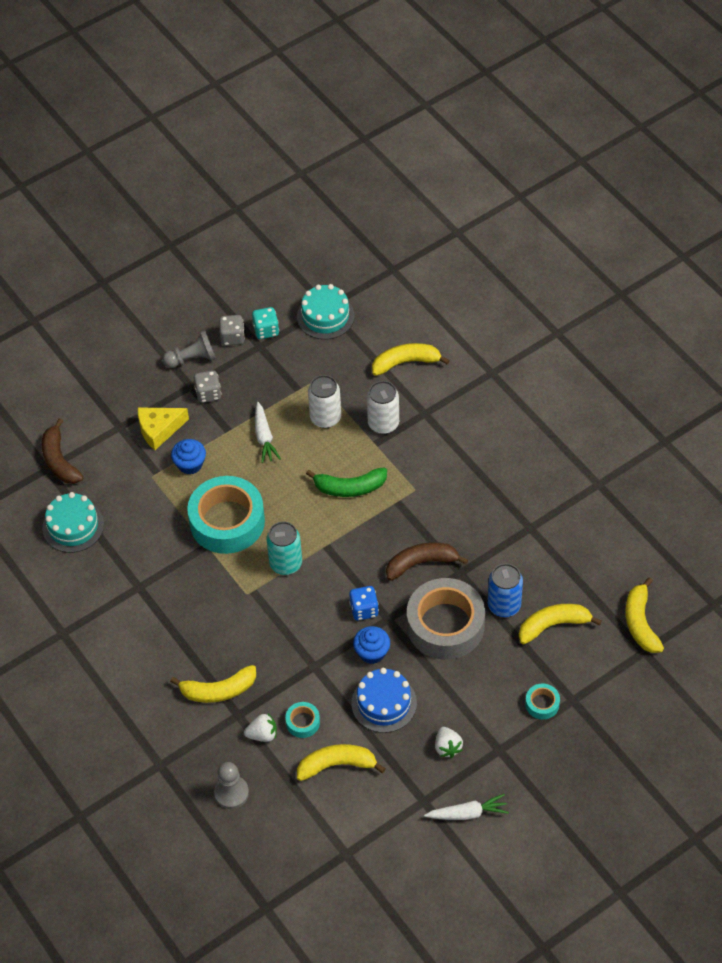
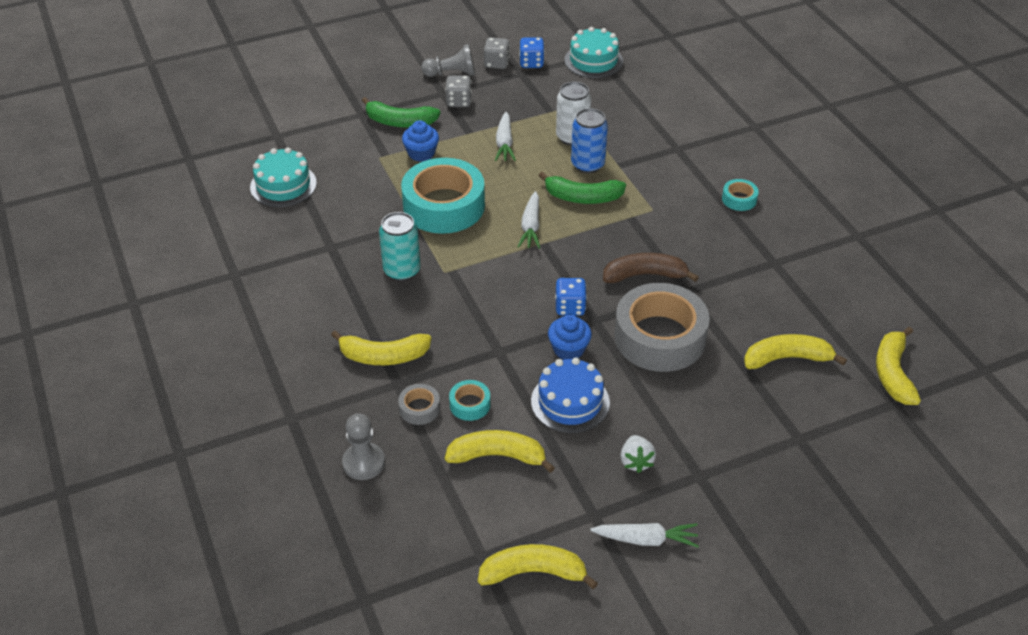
camera: 10 degrees right, 10 degrees down
(59, 460) = (291, 131): brown banana -> none
(159, 430) = (400, 122): yellow cheese -> green banana
(262, 734) = (419, 408): white strawberry -> grey tape
(266, 330) = (531, 63): turquoise dice -> blue dice
(286, 563) = (495, 252): turquoise can -> turquoise can (402, 271)
(311, 530) = (531, 226): none -> white carrot
(383, 424) = (631, 150): white can -> none
(405, 362) = (666, 106): yellow banana -> yellow banana (533, 572)
(504, 605) = (732, 330): blue can -> blue can (587, 165)
(542, 704) = (761, 436): turquoise tape -> turquoise tape (739, 199)

